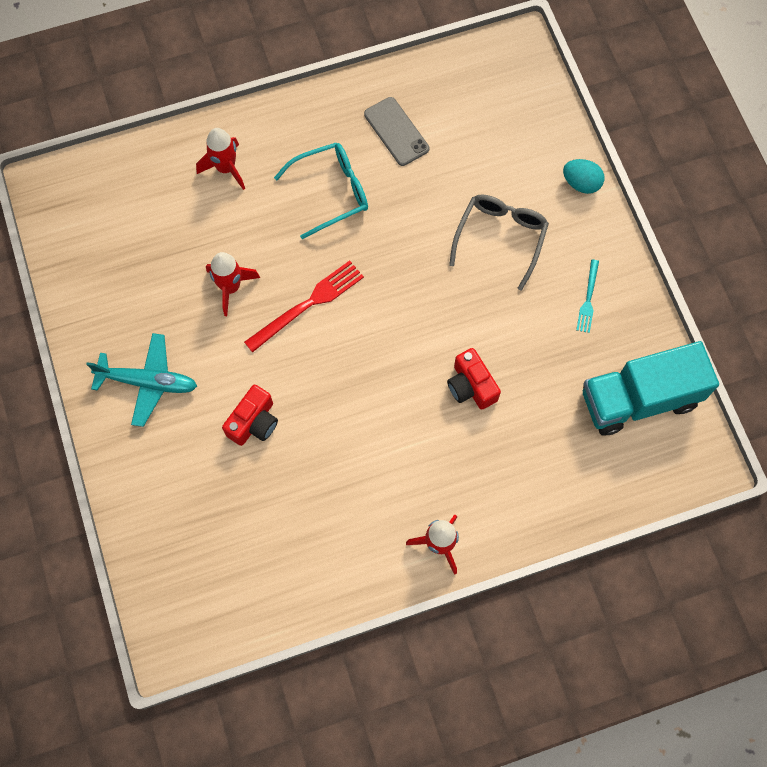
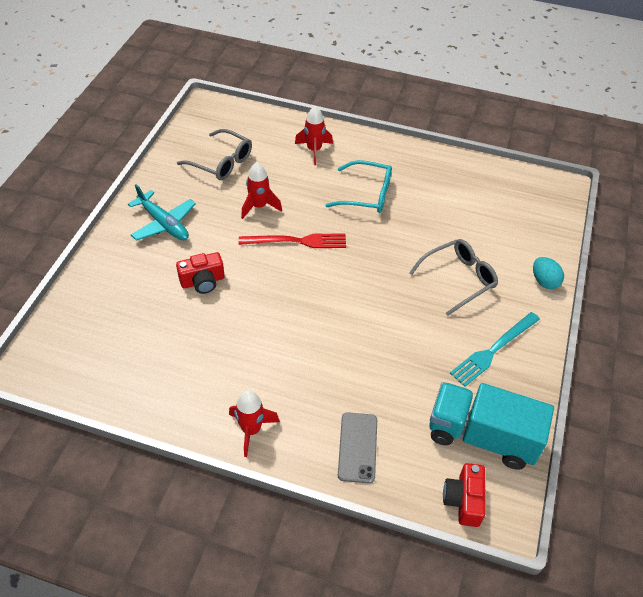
camera: 35 degrees right, 20 degrees down
(137, 256) = (221, 162): none -> grey glasses
(396, 131) = (437, 187): grey phone -> grey phone (357, 447)
(471, 386) = (362, 349): red camera -> red camera (463, 500)
(588, 299) = (493, 350): turquoise fork -> turquoise fork, size x1.74

